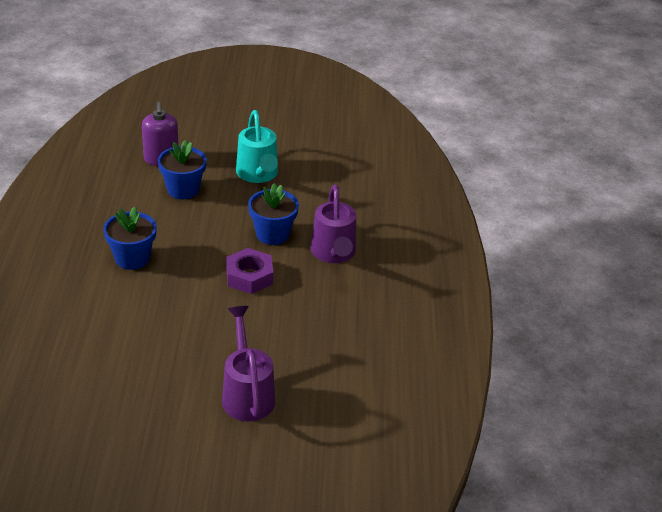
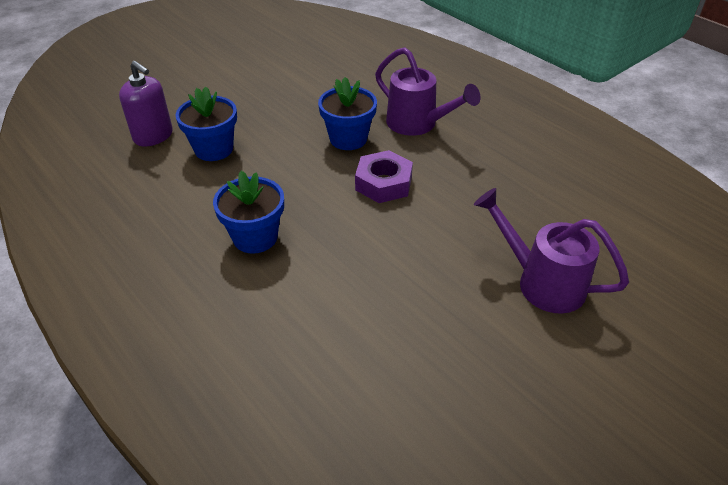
camera: 40 degrees left, 5 degrees up
(258, 174) = (263, 101): turquoise watering can -> none

